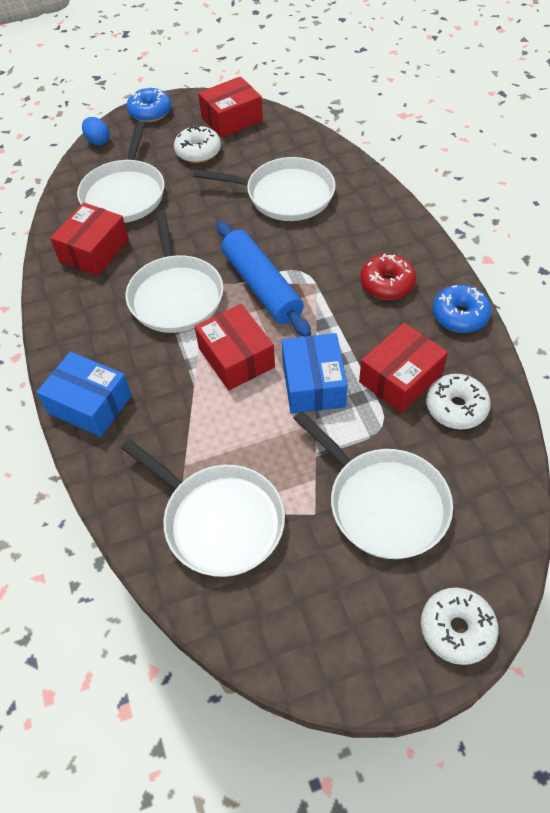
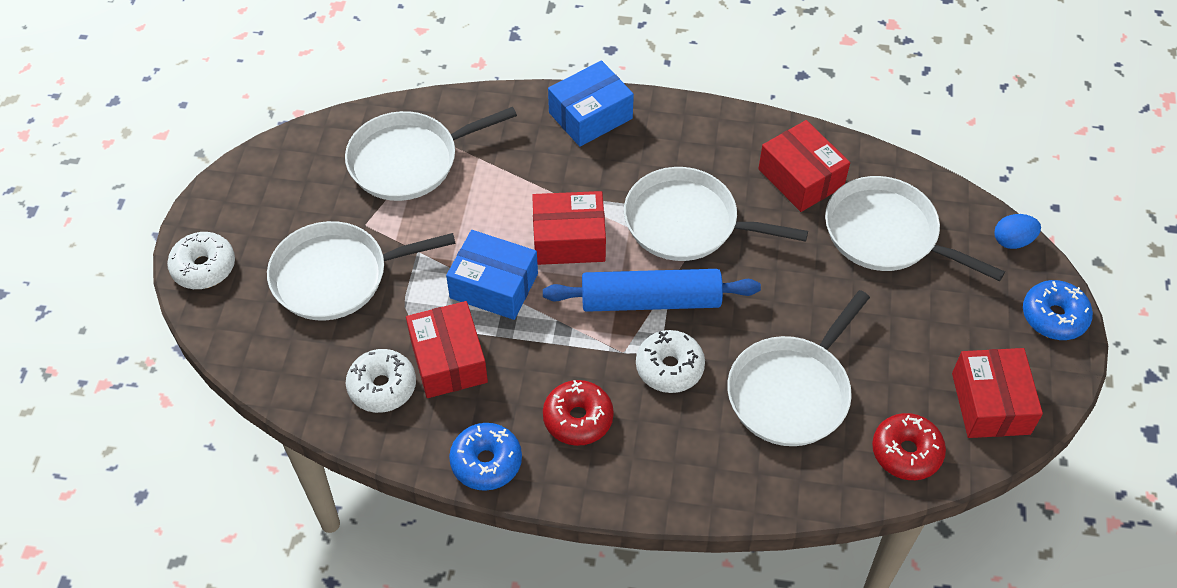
camera: 115 degrees right, 0 degrees up
(198, 152) = (933, 336): white donut -> white donut (669, 367)
(291, 139) = (906, 452): none -> red donut

